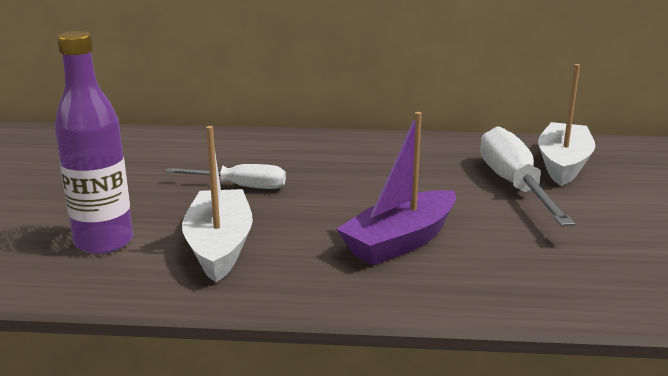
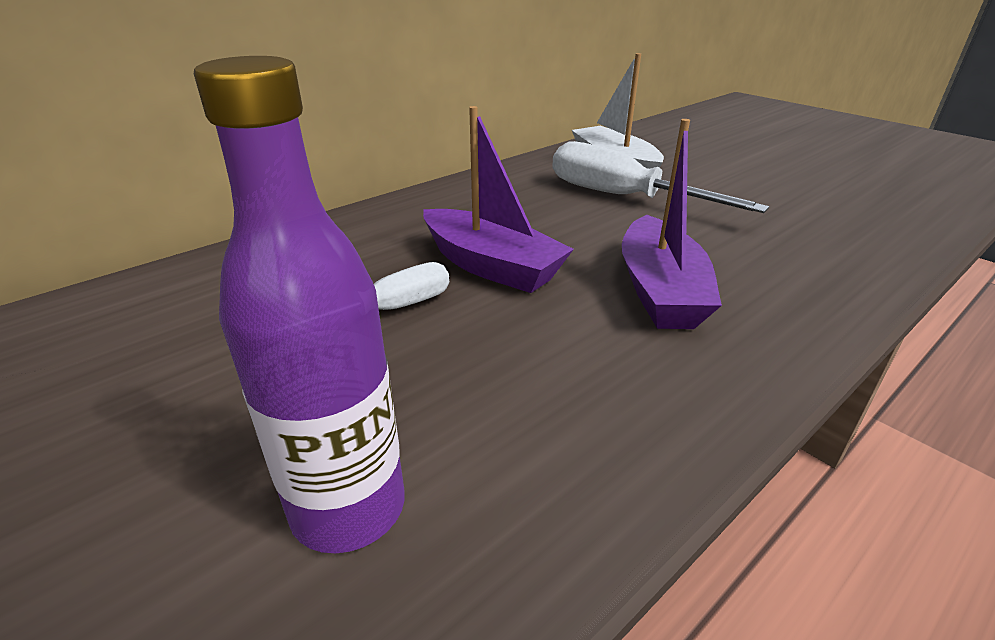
camera: 45 degrees left, 10 degrees up
(220, 246) = (518, 404): white boat -> none
(332, 189) = (491, 266): none -> purple boat

